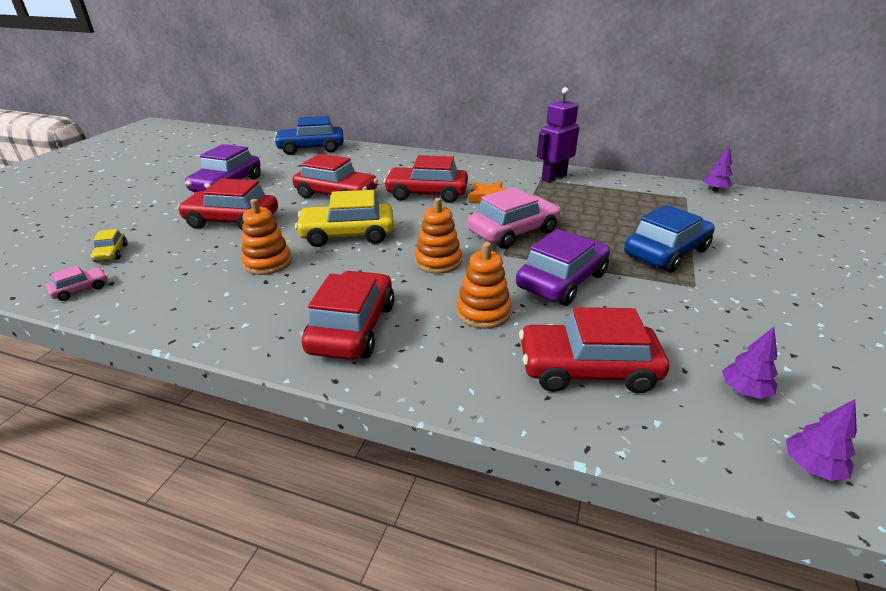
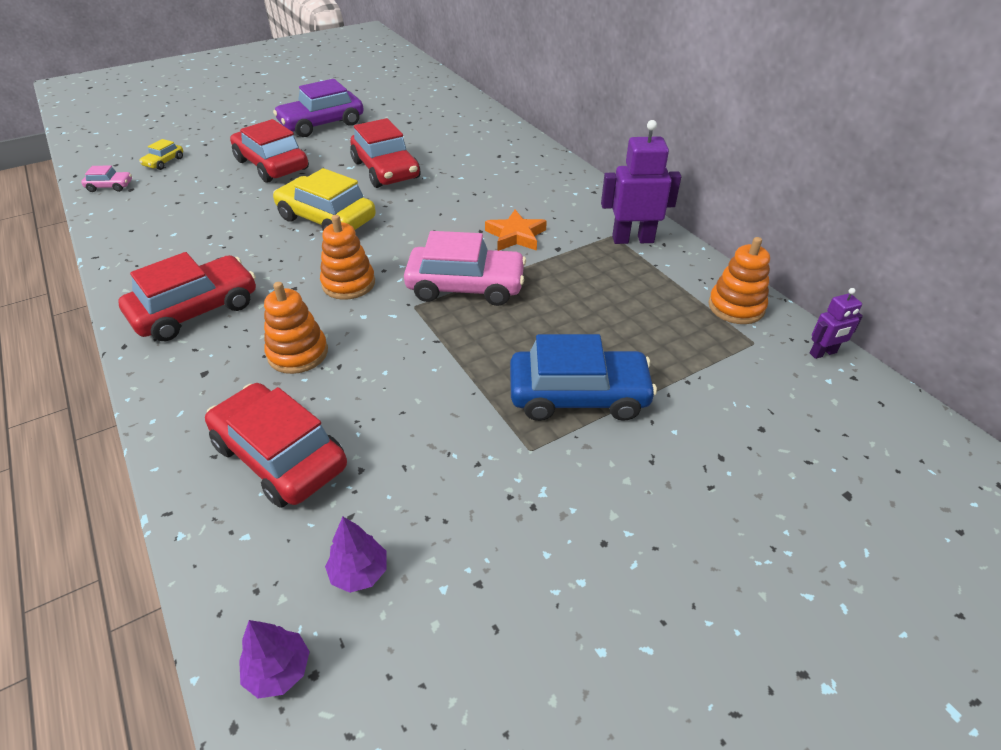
camera: 40 degrees right, 10 degrees up
(267, 263) = (234, 219): orange stacking toy -> orange stacking toy (736, 307)
(311, 148) = (449, 104): blue car -> none
(427, 194) = (463, 203): red car -> none
(561, 280) = (413, 363): purple car -> none
(715, 190) = (823, 353): purple tree -> purple robot

